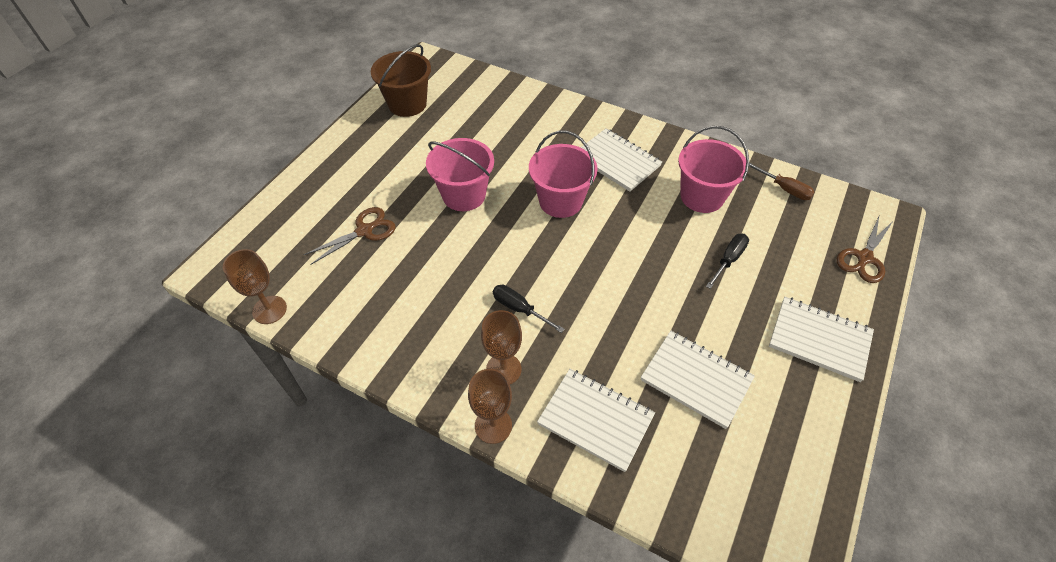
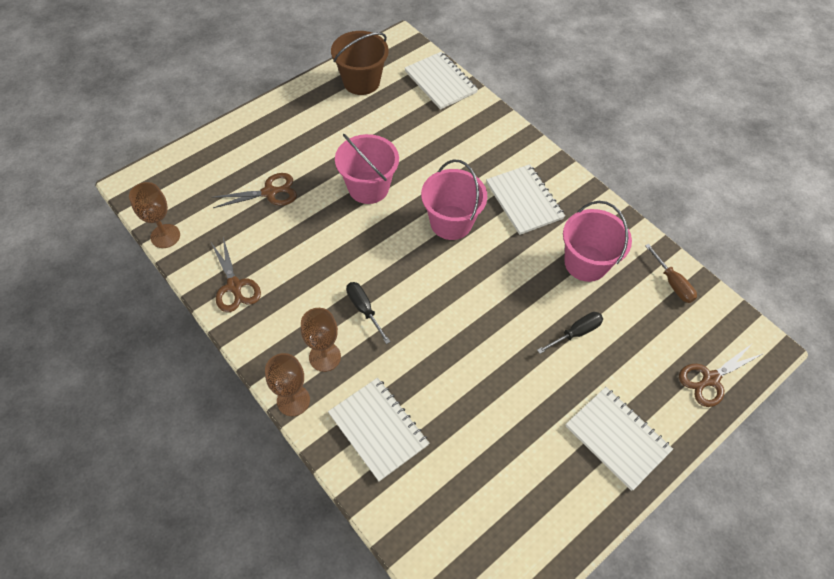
camera: 20 degrees right, 5 degrees up
(372, 334) = (234, 286): none -> brown scissors
(696, 379) = (483, 429): white notebook -> white notebook (440, 82)

